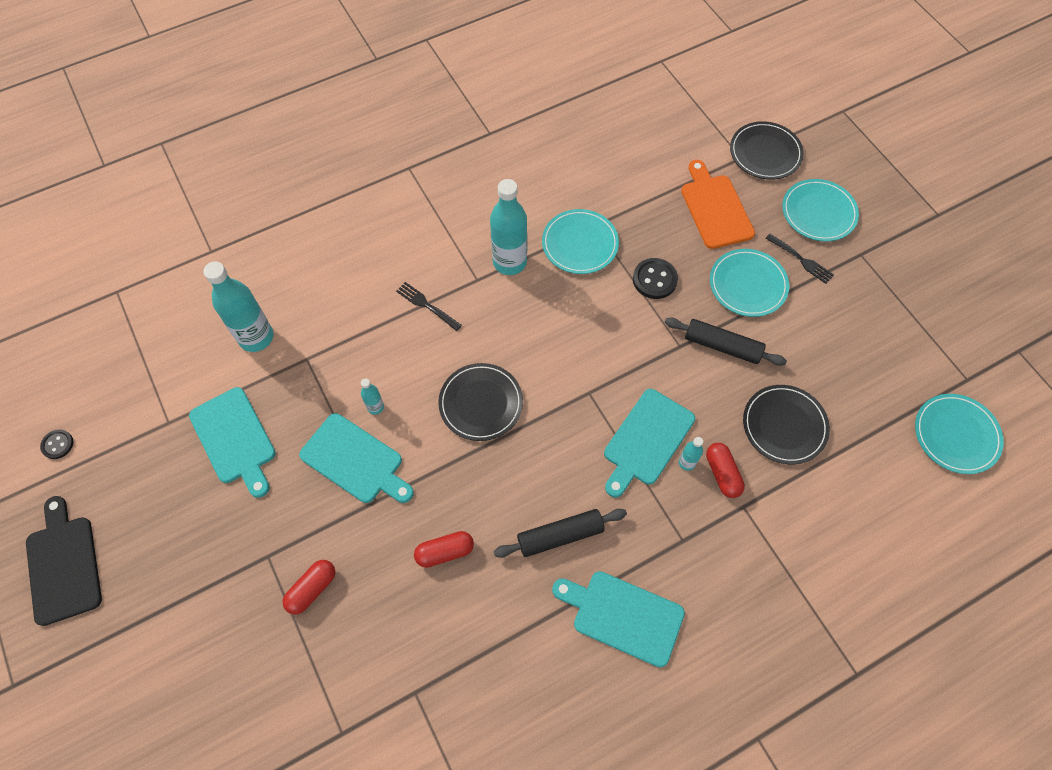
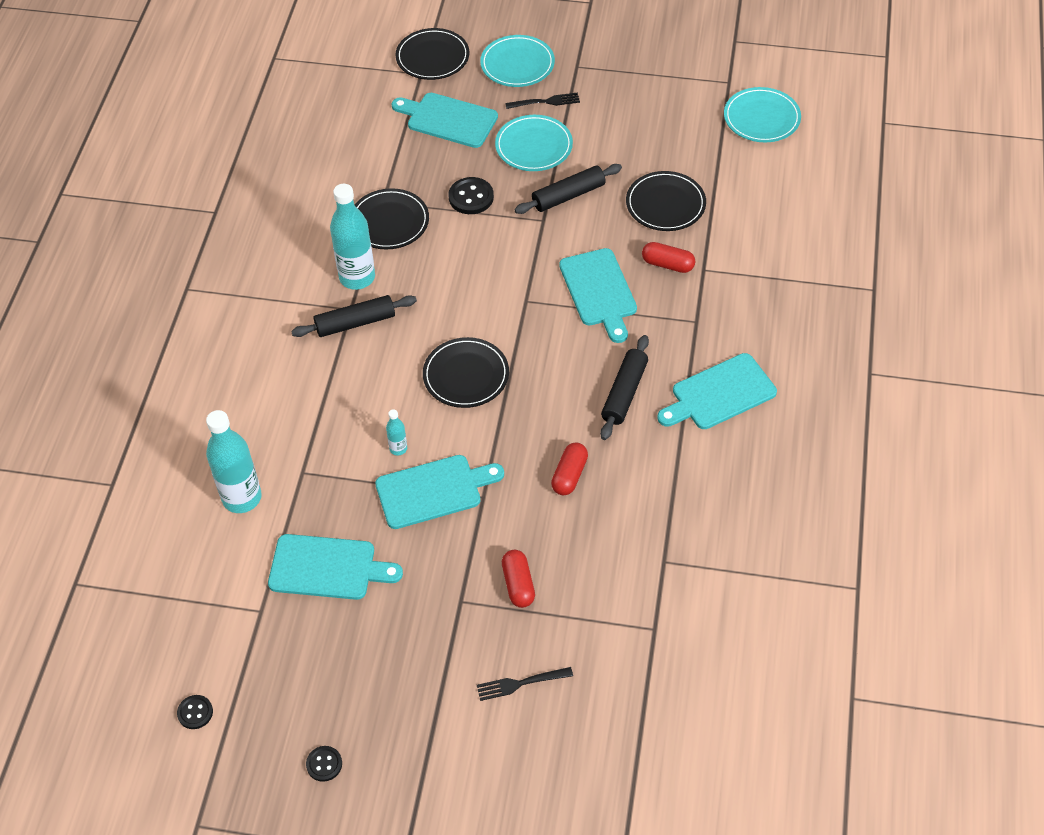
camera: 50 degrees left, 10 degrees down
(63, 565) = (324, 764): black cutting board -> black button
(426, 305) = (338, 357): black fork -> black fork (520, 683)
(467, 292) = (355, 323): none -> black rolling pin
(580, 244) = (389, 222): turquoise plate -> black plate
(687, 462) = (639, 279): turquoise bottle -> none
(715, 208) = (448, 119): orange cutting board -> turquoise cutting board

